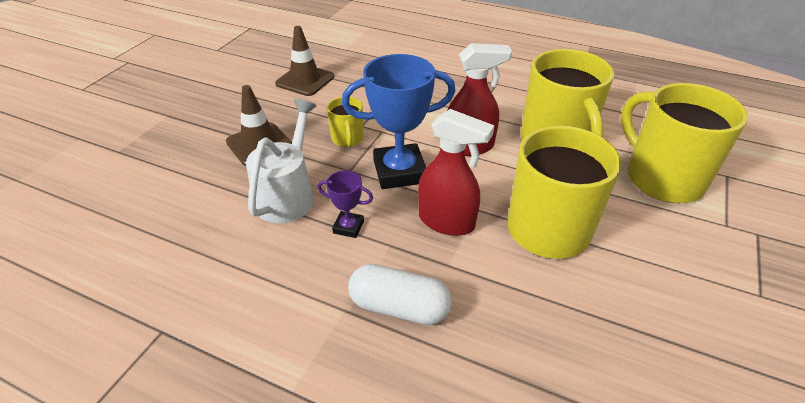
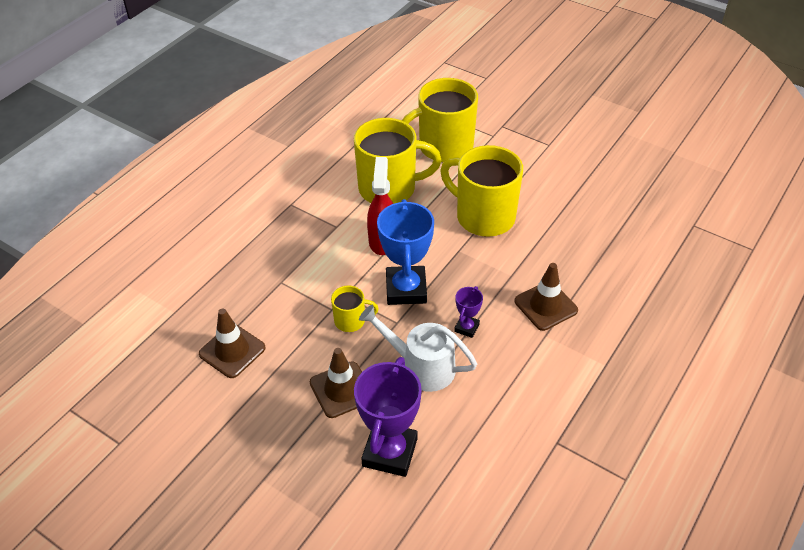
camera: 80 degrees left, 5 degrees up
(179, 184) = (390, 452): none -> purple trophy
(399, 307) = (545, 306): white capsule -> brown traffic cone
(447, 221) = (469, 269): red spray bottle -> none

